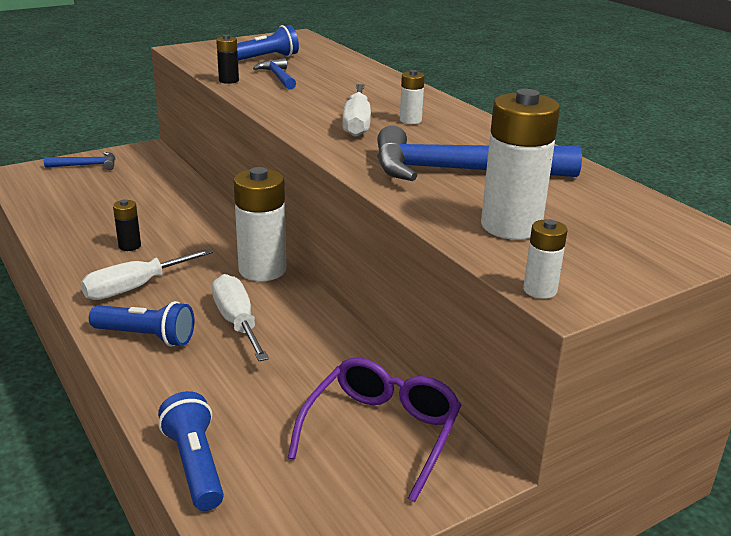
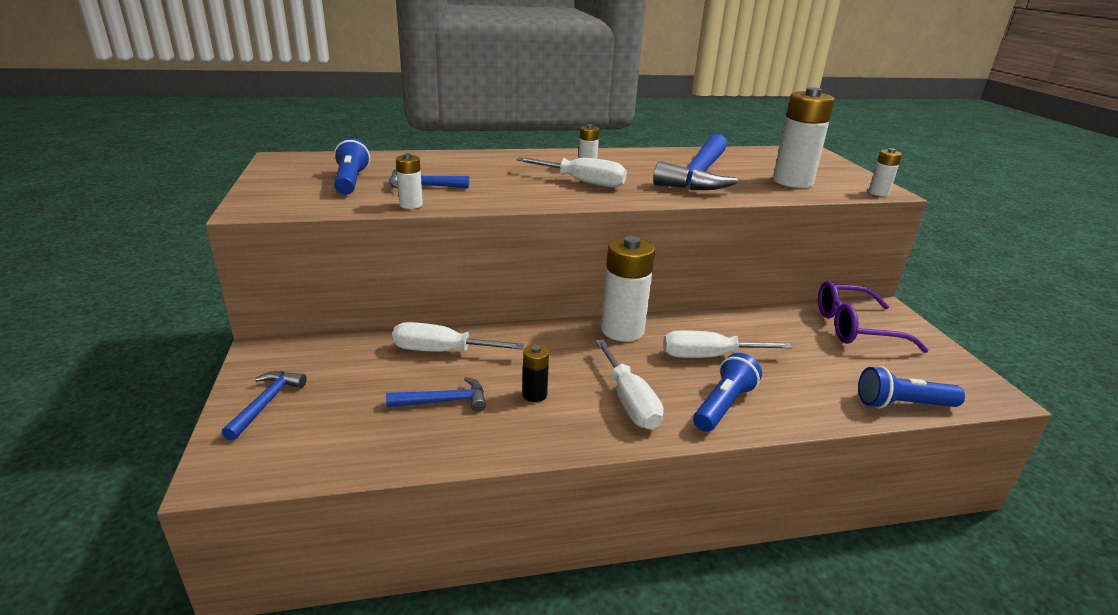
camera: 70 degrees left, 0 degrees up
(108, 215) = (444, 401): none -> blue hammer
(178, 201) = (442, 351): none -> white screwdriver
(229, 80) = (411, 205): black battery -> white battery
(382, 432) = (854, 328): purple glasses -> purple glasses turned 45 degrees counterclockwise

